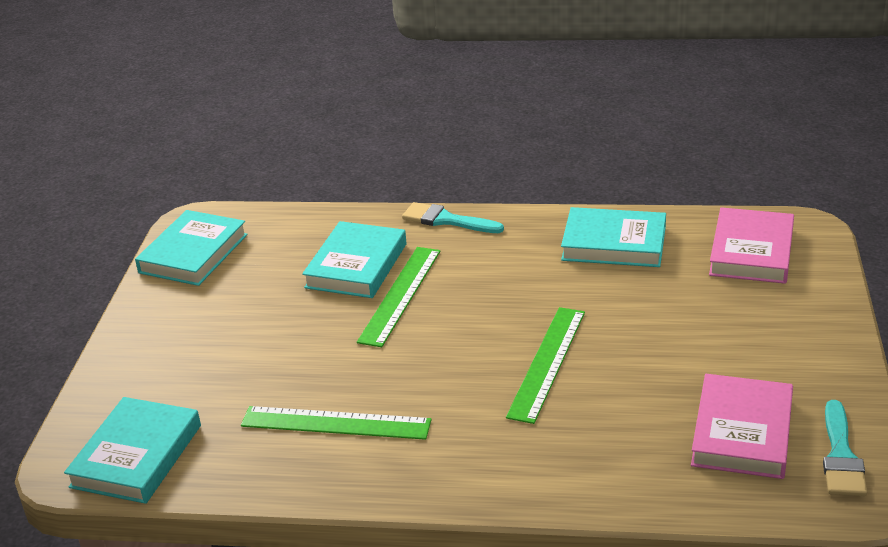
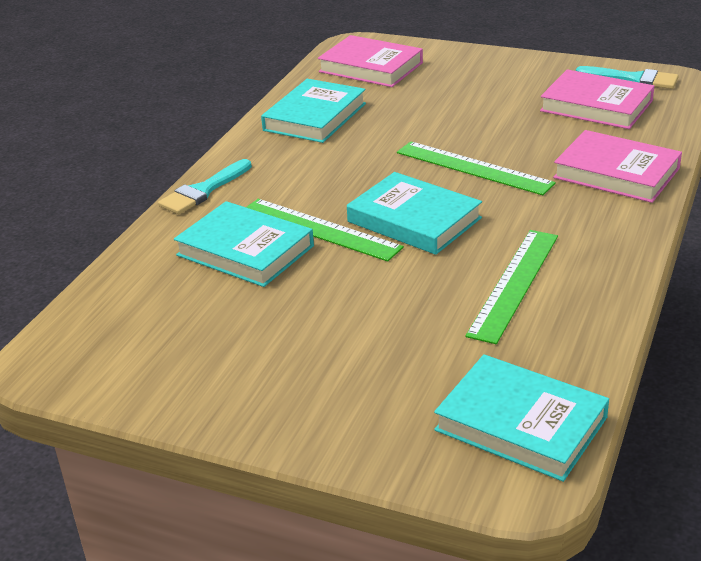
camera: 75 degrees left, 0 degrees up
(193, 253) = (122, 367): turquoise book -> turquoise book (414, 220)
(575, 466) = (616, 173): none -> pink book

